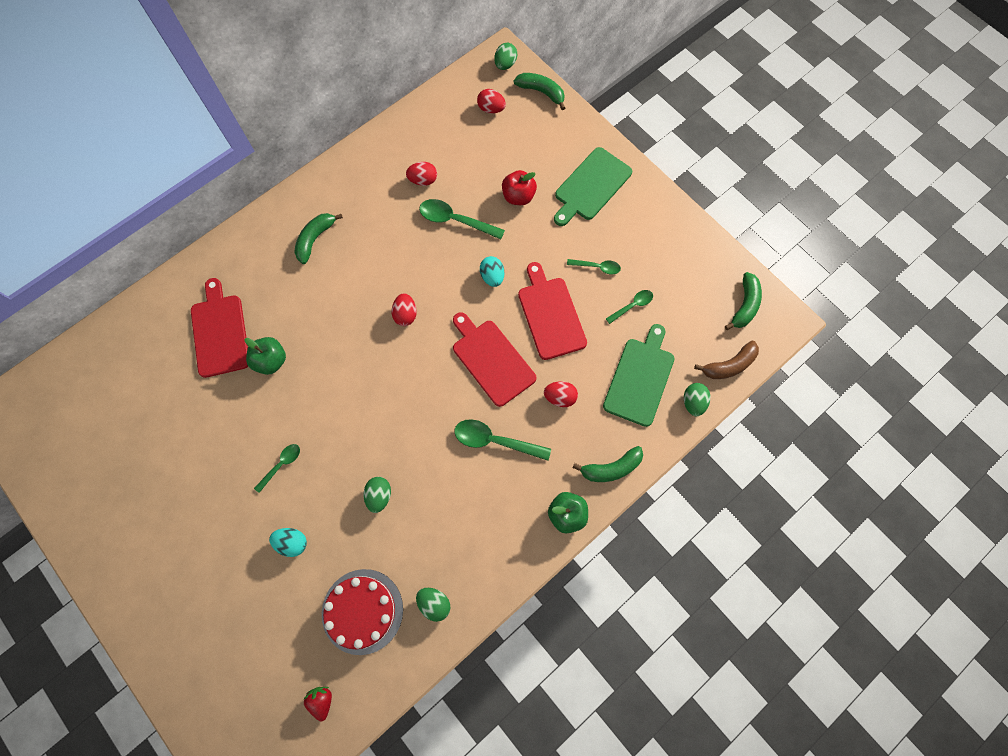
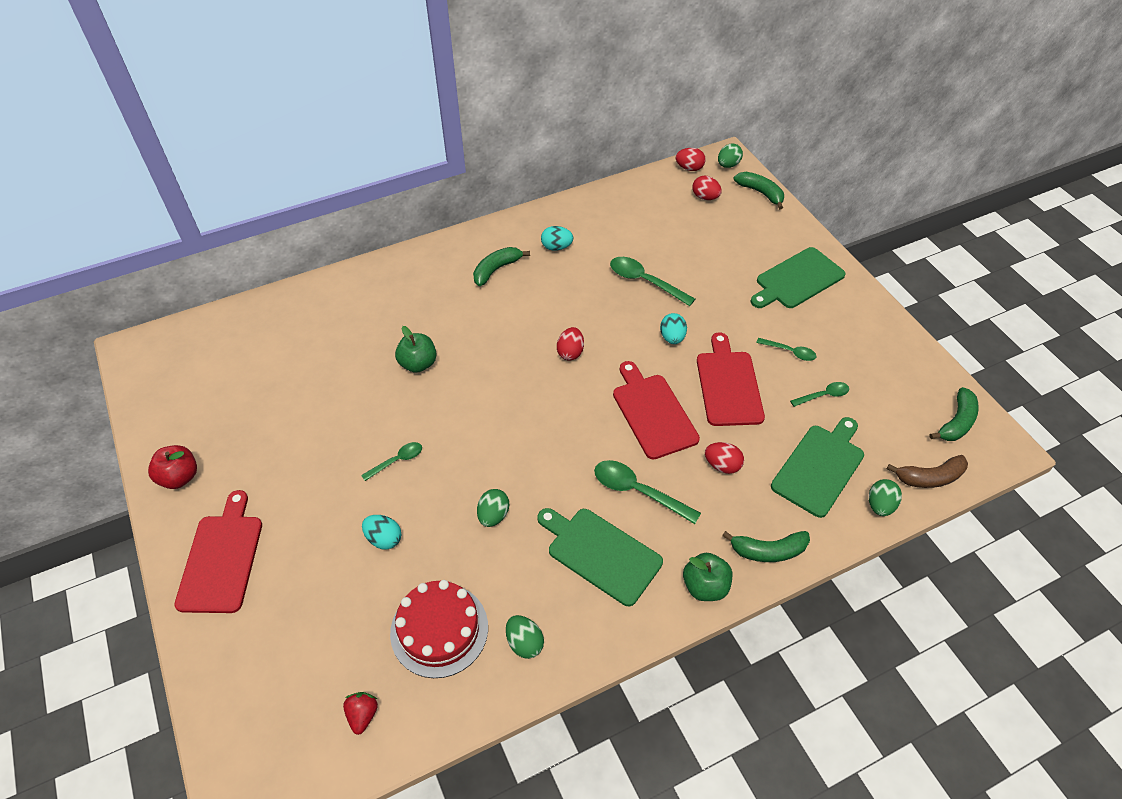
camera: 15 degrees right, 20 degrees down
(220, 332) = (375, 328): red cutting board -> red cutting board (222, 558)
(365, 200) = (556, 247): none -> turquoise egg
(423, 180) = (620, 242): red egg -> red egg (689, 168)
(477, 507) = (600, 553): none -> green cutting board
(518, 196) = (716, 274): red apple -> red apple (179, 477)

